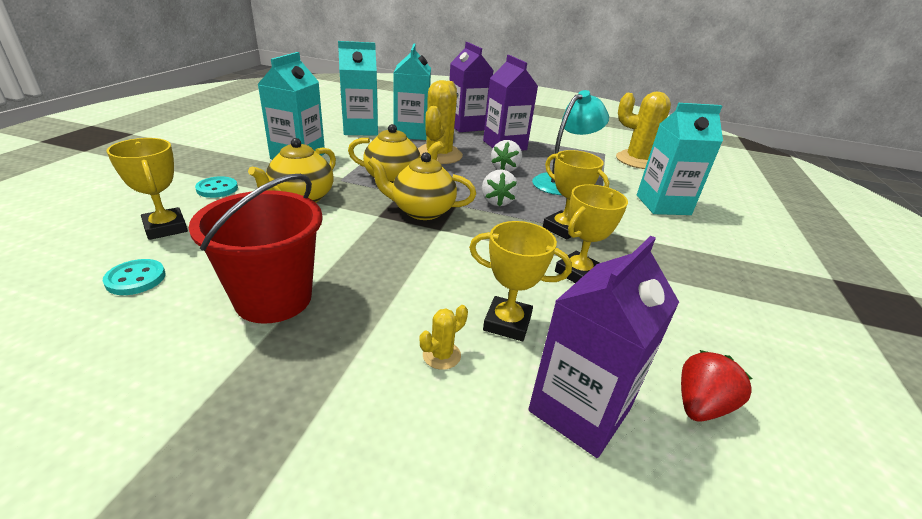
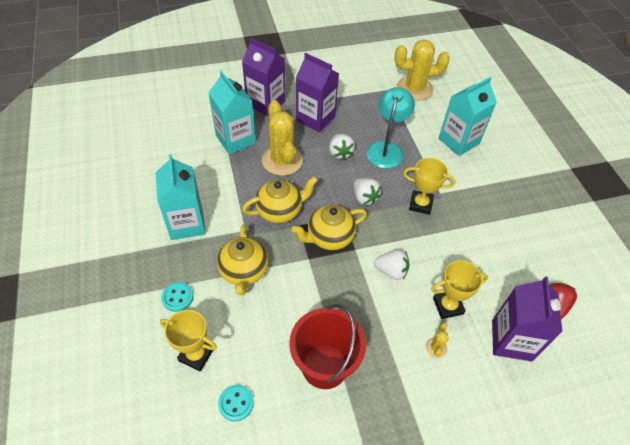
camera: 30 degrees left, 20 degrees up
(360, 129) = (192, 157): turquoise carton -> none
(463, 261) = (391, 271): none -> white strawberry
(578, 273) = (454, 243): yellow trophy -> none

